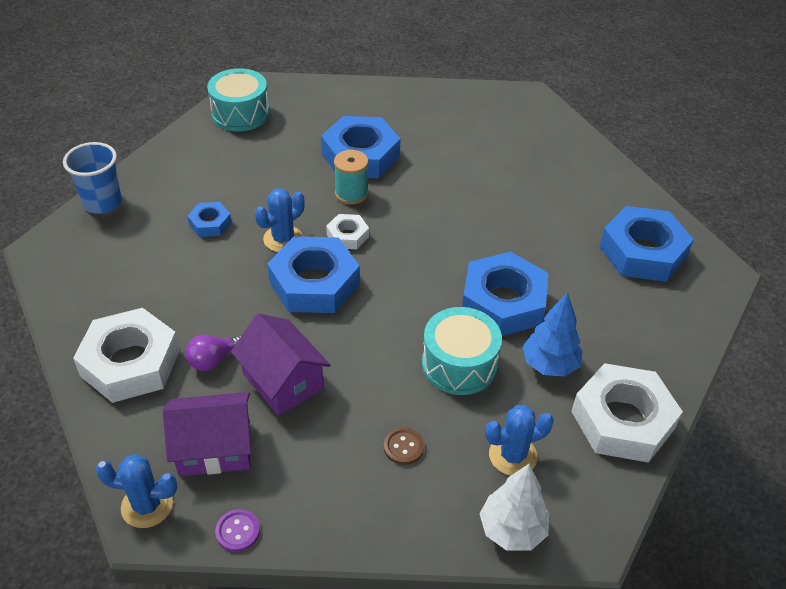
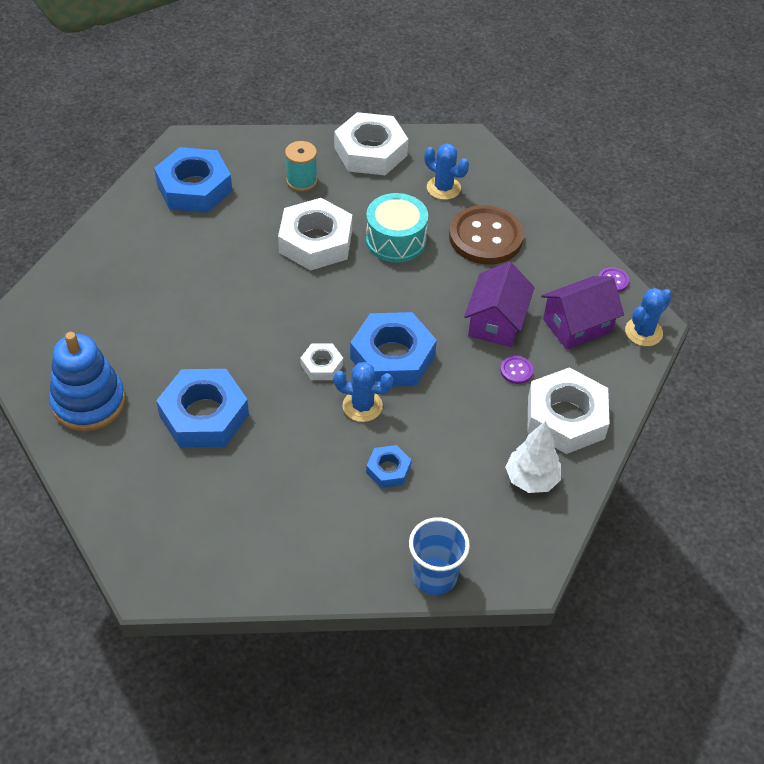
camera: 125 degrees left, 5 degrees up
(147, 505) = (643, 332): blue cactus -> blue cactus turned 75 degrees clockwise
(214, 360) = (516, 371): purple light bulb -> purple button
(214, 448) = (577, 325): purple house -> purple house turned 75 degrees counterclockwise
(240, 114) = (209, 559): turquoise drum -> none
(351, 193) = (265, 392): turquoise spool -> turquoise spool (301, 181)
(403, 447) = (485, 237): brown button -> brown button, size x2.47
(425, 110) = (89, 402): none -> blue stacking toy
(503, 302) = (315, 241): blue nut -> white nut
(512, 530) = (493, 170): white tree -> white tree (531, 479)
(549, 365) = (355, 197): blue tree -> none

